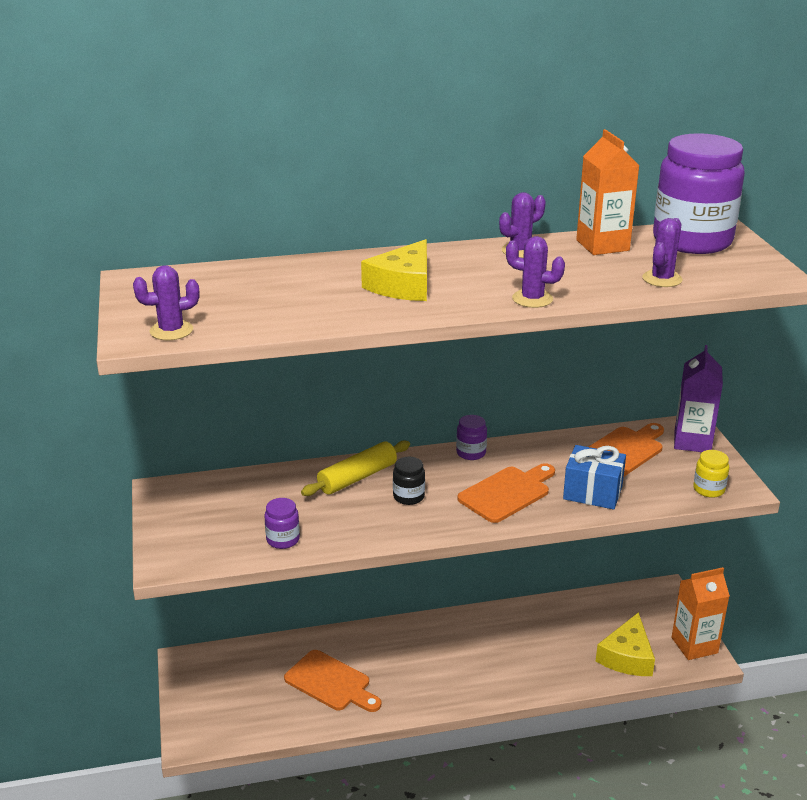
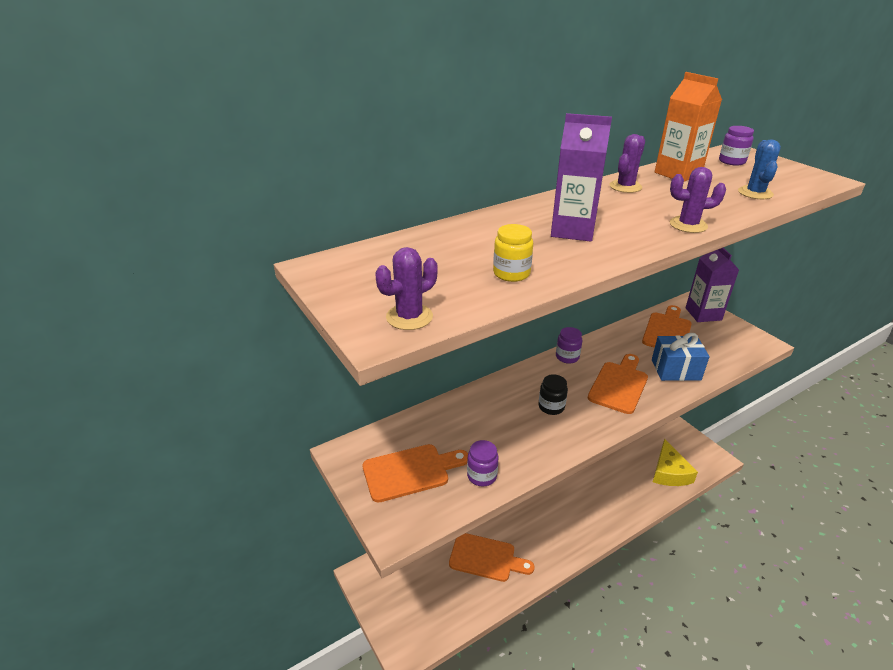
camera: 20 degrees left, 5 degrees up
(214, 520) = (410, 471): none -> orange cutting board
(357, 477) = (500, 399): yellow rolling pin -> none
(403, 285) = (572, 230): yellow cheese -> purple carton
(662, 279) = (755, 193): purple cactus -> blue cactus
(692, 241) = (732, 161): purple jar -> purple jar, size x0.41
(694, 645) = (703, 451): orange carton -> none
(708, 489) = (745, 348): yellow jar -> yellow jar (511, 273)

